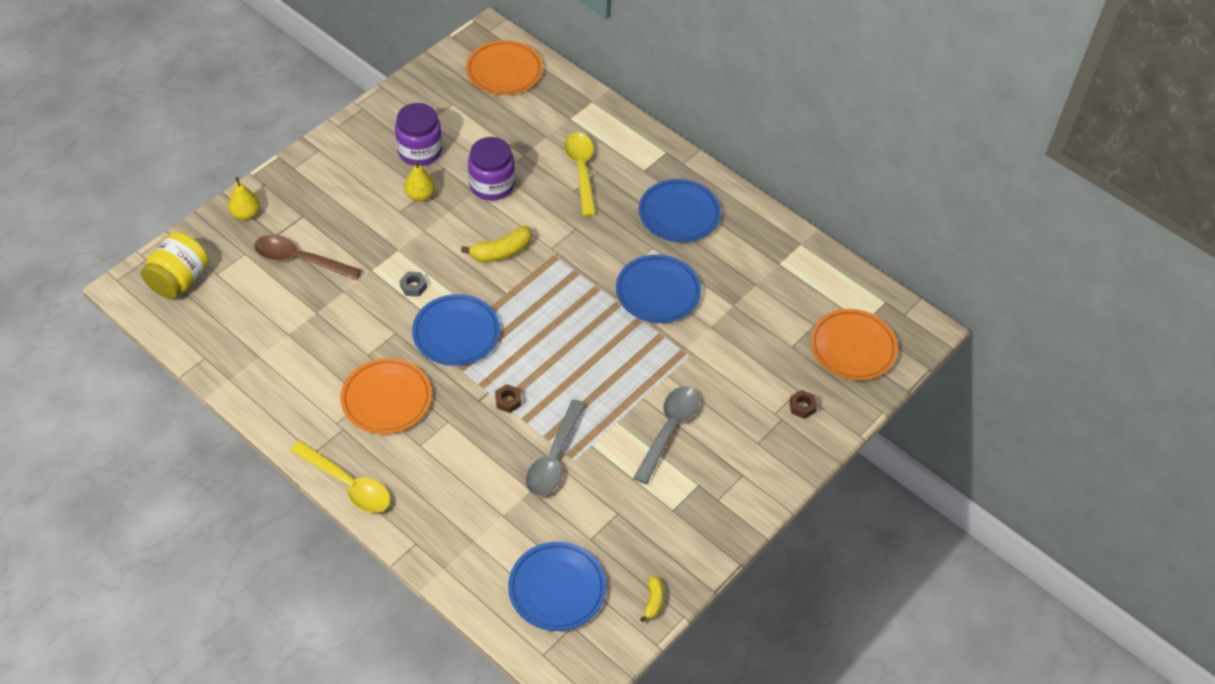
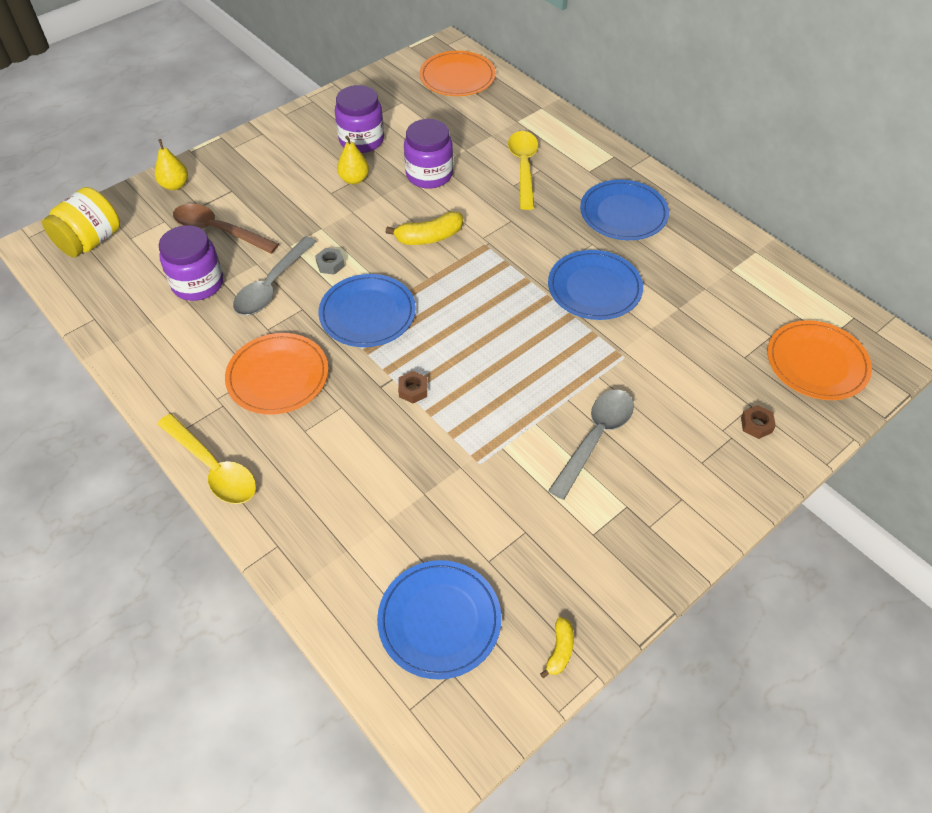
camera: 10 degrees right, 0 degrees up
(293, 315) = (198, 283): none -> purple jar
(554, 458) = (457, 459): grey spoon -> grey spoon (272, 285)

